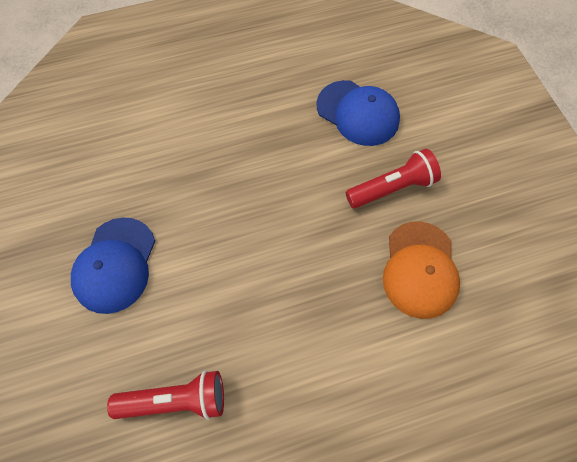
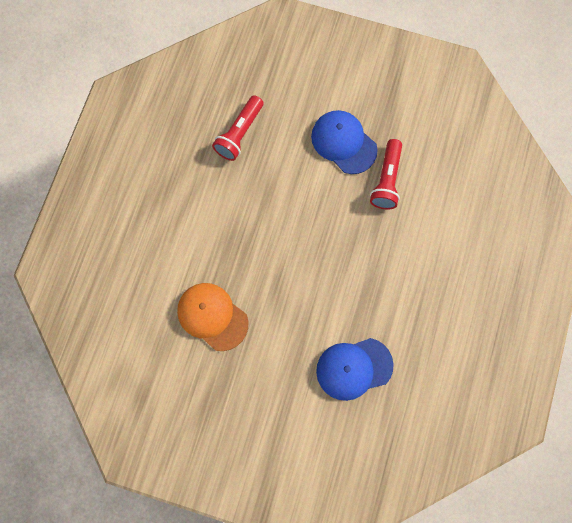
camera: 125 degrees right, 10 degrees up
(392, 188) = (278, 344): red flashlight -> red flashlight (386, 180)

